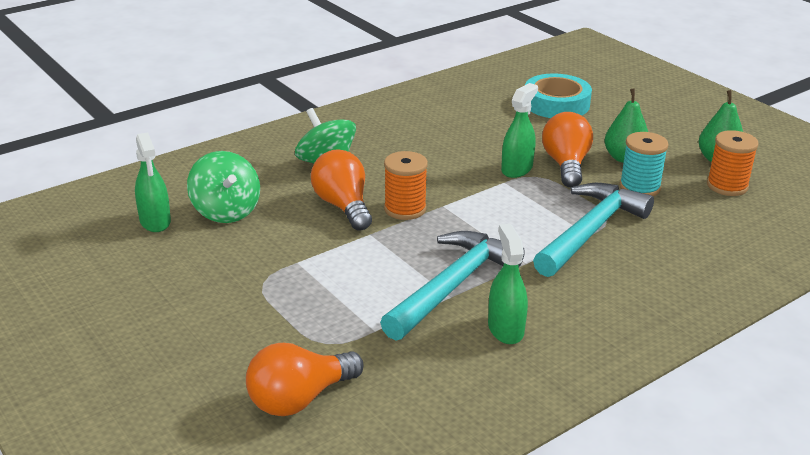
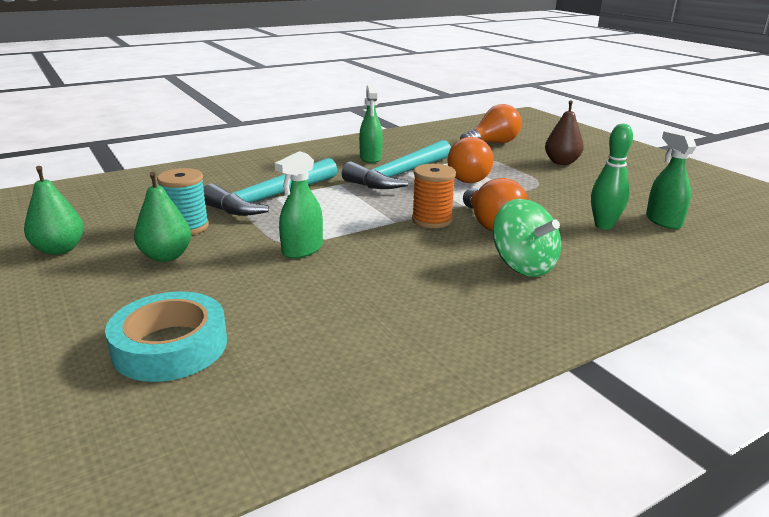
camera: 175 degrees left, 5 degrees down
(203, 339) = (561, 162): none -> brown pear
(226, 211) = (603, 225): green spinning top -> green bowling pin
(566, 165) = (242, 251): orange light bulb -> orange light bulb (468, 177)
(727, 186) = (96, 224): orange spool -> none

